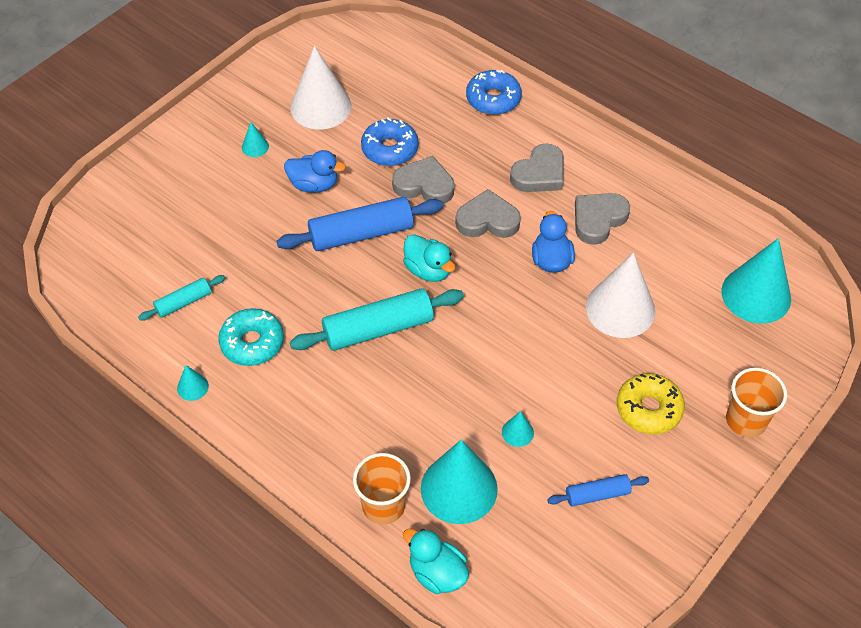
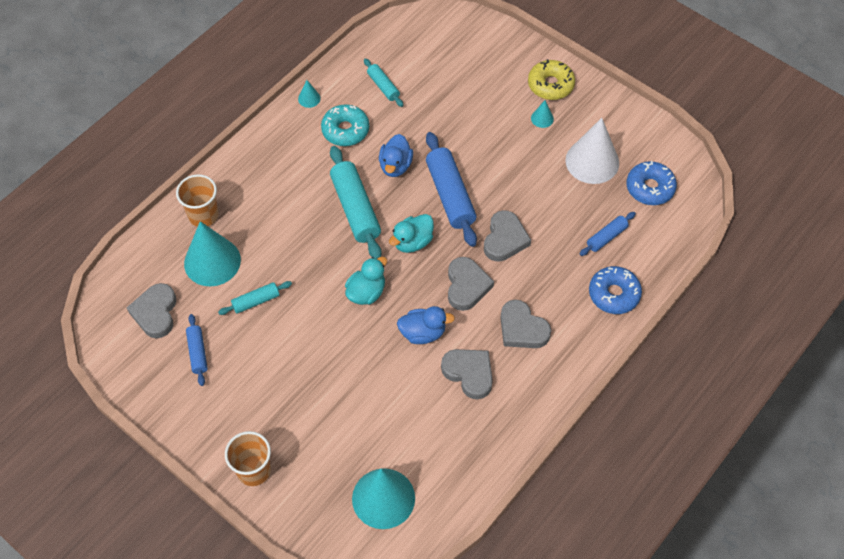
camera: 90 degrees right, 5 degrees up
(314, 184) = (502, 161): blue duck -> blue duck (395, 166)
(390, 149) = (545, 213): blue donut -> blue donut (650, 188)
(422, 101) = (606, 237): none -> blue rolling pin
(437, 573) = (148, 247): turquoise duck -> turquoise duck (366, 292)
(517, 432) = (256, 301): turquoise cone -> turquoise rolling pin
(541, 552) = (155, 313): none -> grey heart
(620, 309) = (370, 383): white cone -> none
(648, 409) = (270, 396): yellow donut -> yellow donut (550, 85)

